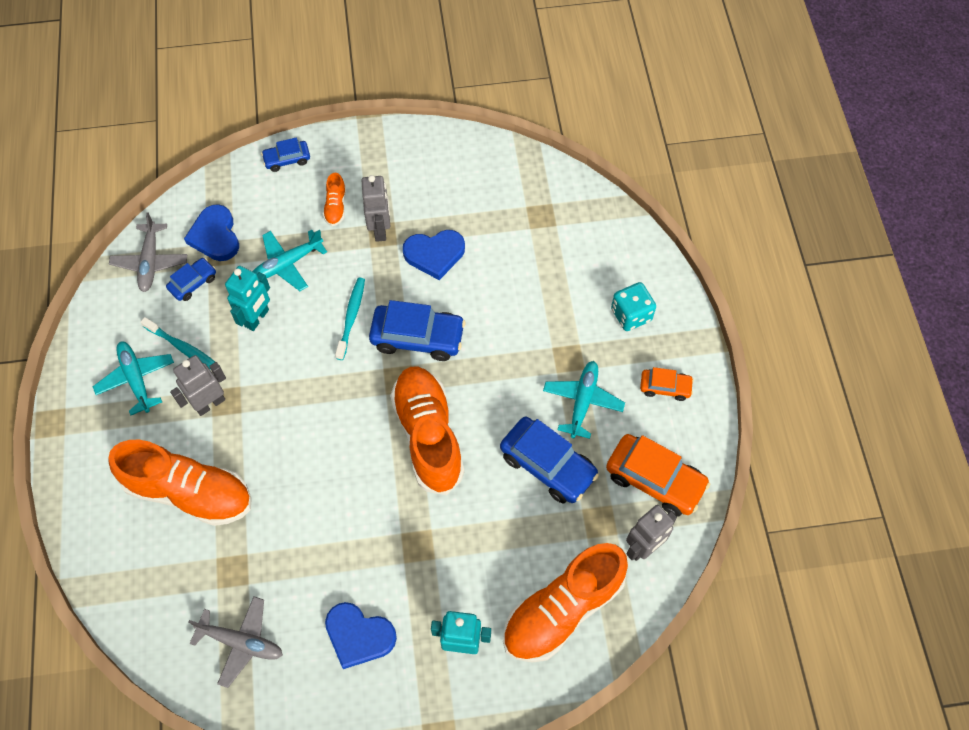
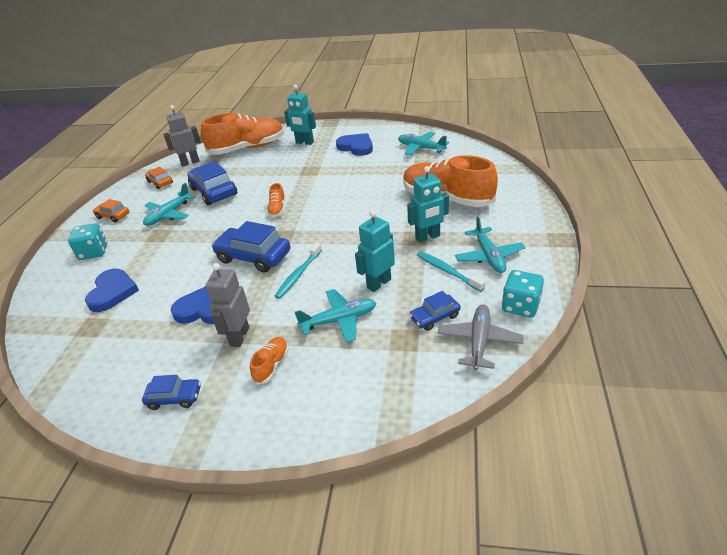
camera: 160 degrees left, 25 degrees down
(108, 310) = (520, 306): none -> turquoise dice
(210, 403) = (428, 237): grey robot -> turquoise robot
(215, 236) = (407, 356): blue heart -> blue heart (112, 292)
(241, 642) = (421, 148): grey plane -> turquoise plane
(287, 159) = (304, 430): blue car -> blue car (174, 398)
(428, 435) = (277, 209): orange shoe -> orange shoe, size x0.43
(655, 479) = (160, 182): orange car -> orange car, size x0.55

